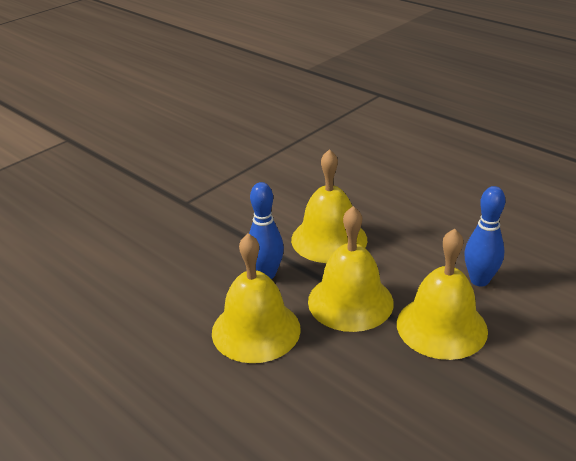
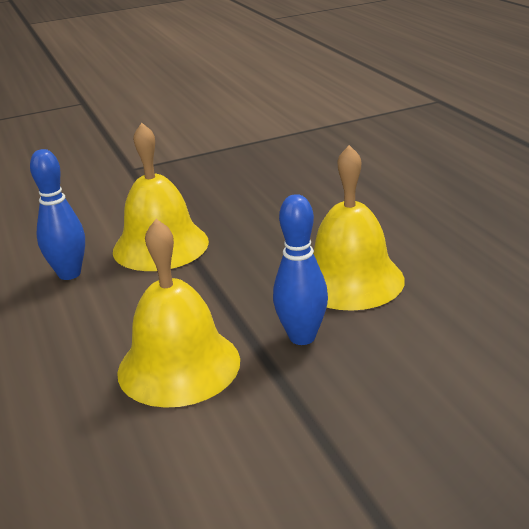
camera: 155 degrees left, 5 degrees down
(350, 301) = (225, 284): yellow bell -> none

